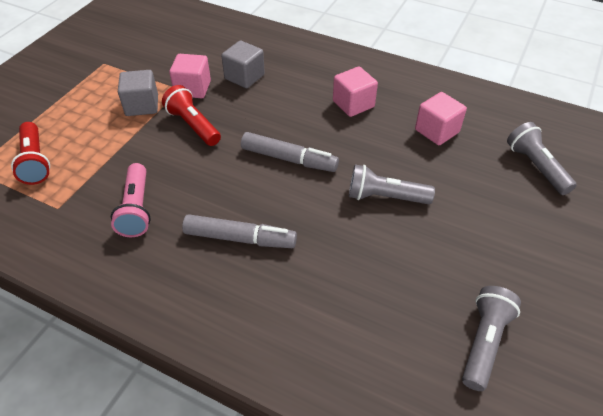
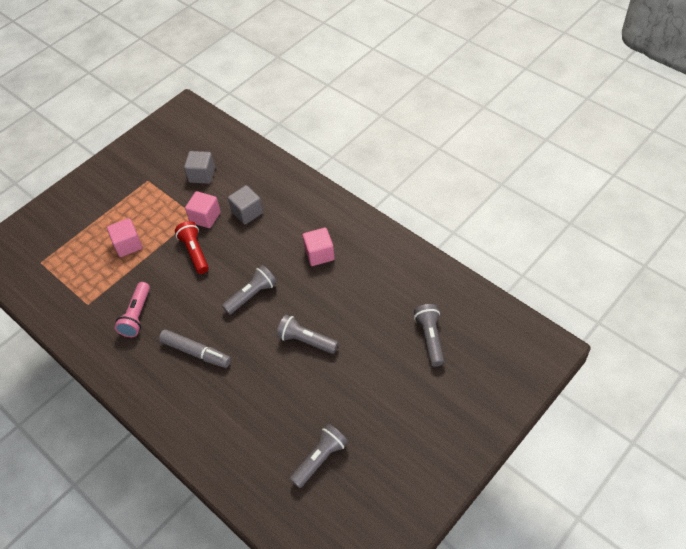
camera: 20 degrees right, 5 degrees up
(35, 162) = (81, 264): red flashlight -> none
(142, 105) = (164, 227): grey cube -> grey cube (202, 175)
(289, 159) = (252, 295): grey marker -> grey flashlight
(437, 131) = (371, 291): pink cube -> pink cube (128, 245)

